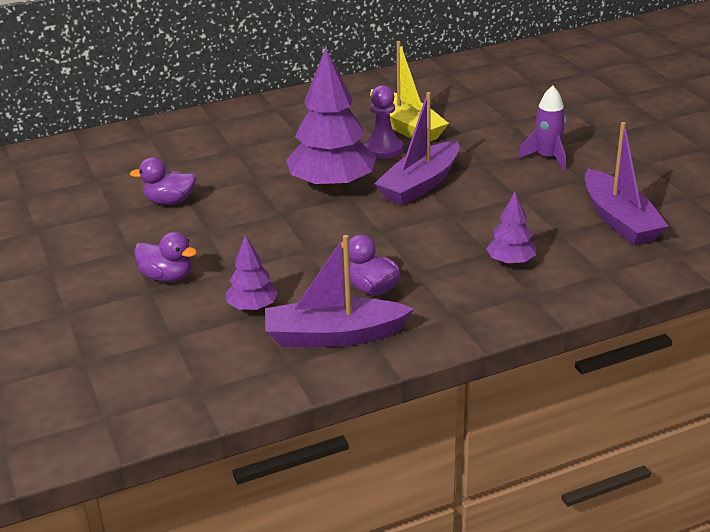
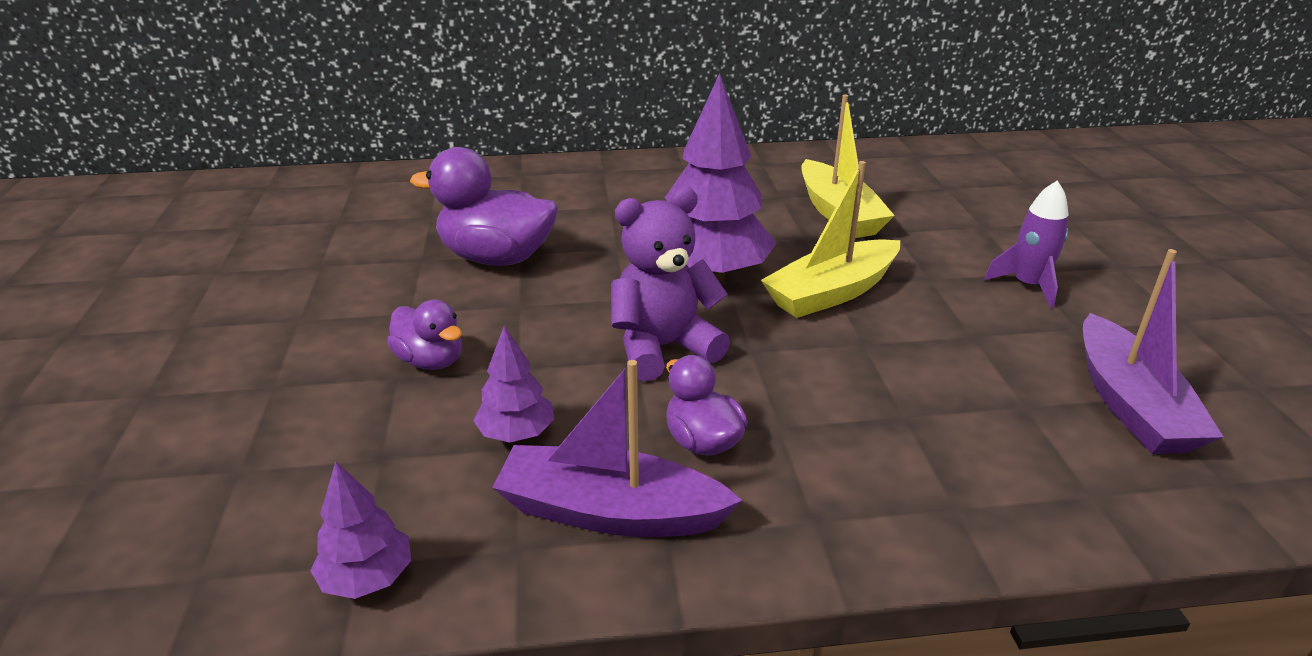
camera: 15 degrees right, 0 degrees up
(169, 201) = (496, 258): purple duck -> purple duck, size x1.74
(322, 240) = (663, 348): none -> purple teddy bear
(383, 149) = (798, 236): purple pawn -> none
(420, 184) = (832, 293): purple boat -> yellow boat
(510, 262) = (934, 441): purple tree -> purple tree (367, 578)

